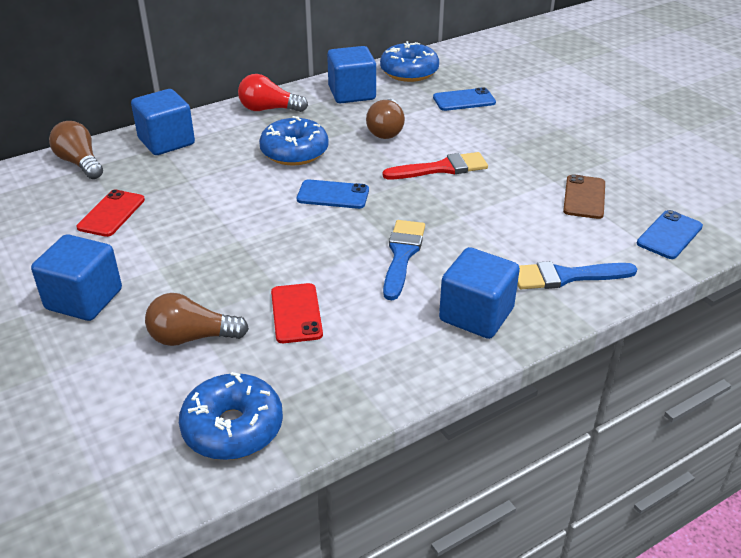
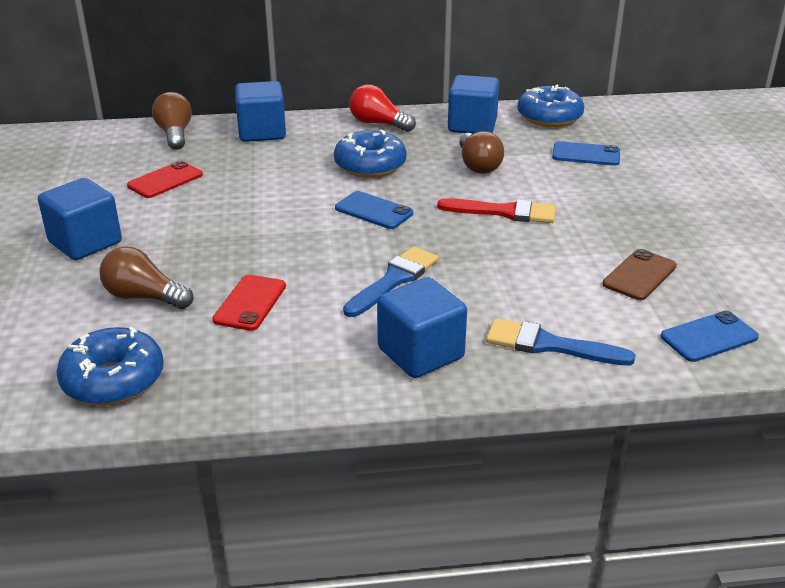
camera: 25 degrees right, 5 degrees down
(386, 130) = (478, 165): brown light bulb -> brown light bulb turned 45 degrees counterclockwise

